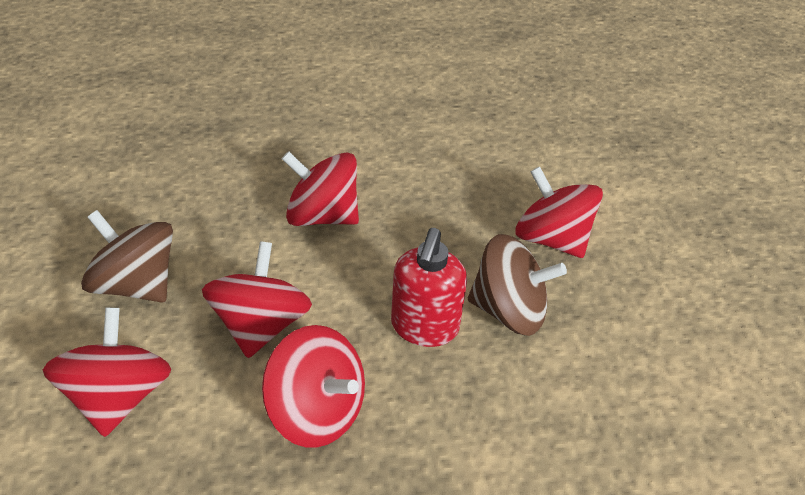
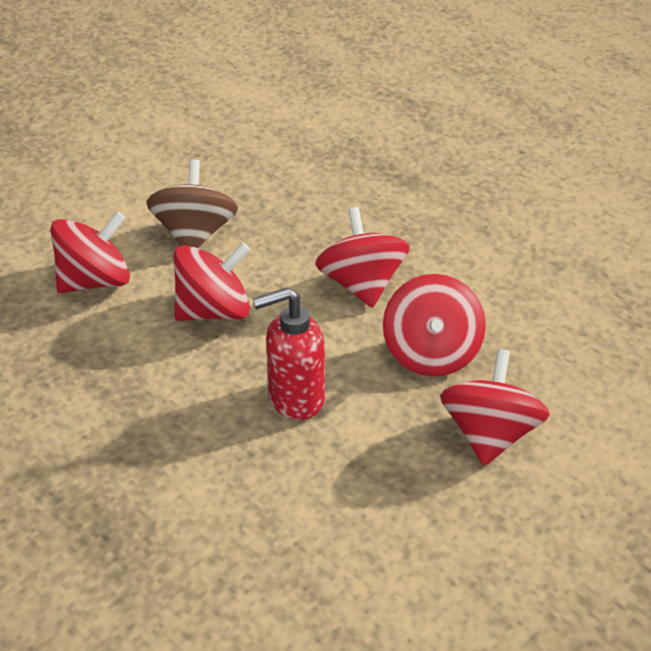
camera: 60 degrees right, 5 degrees down
(317, 411) = (160, 378): red spinning top -> red spinning top (431, 355)
(509, 310) = (365, 442): brown spinning top -> none

